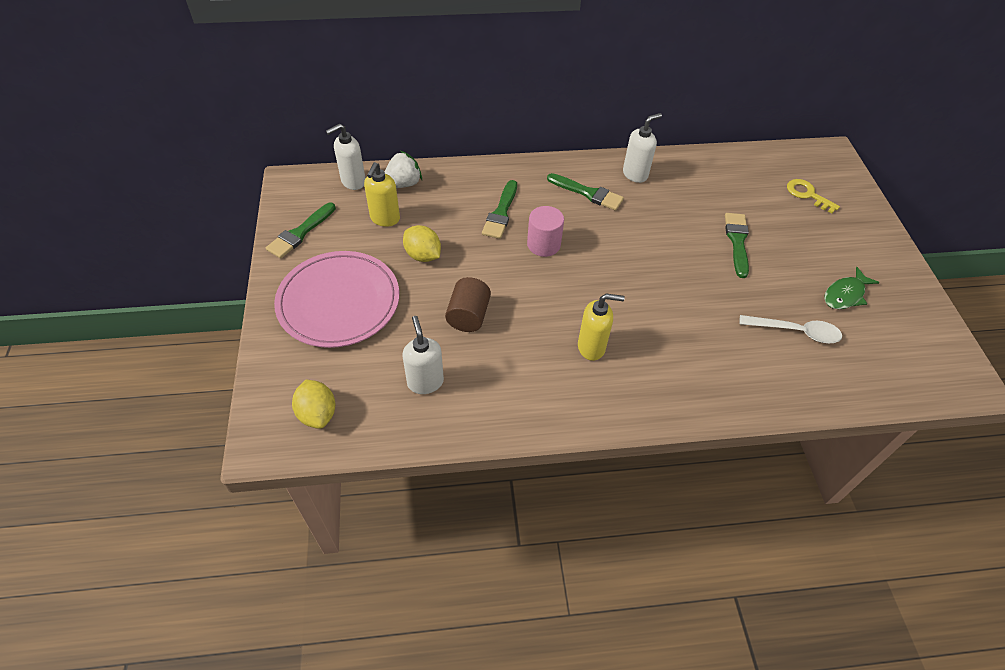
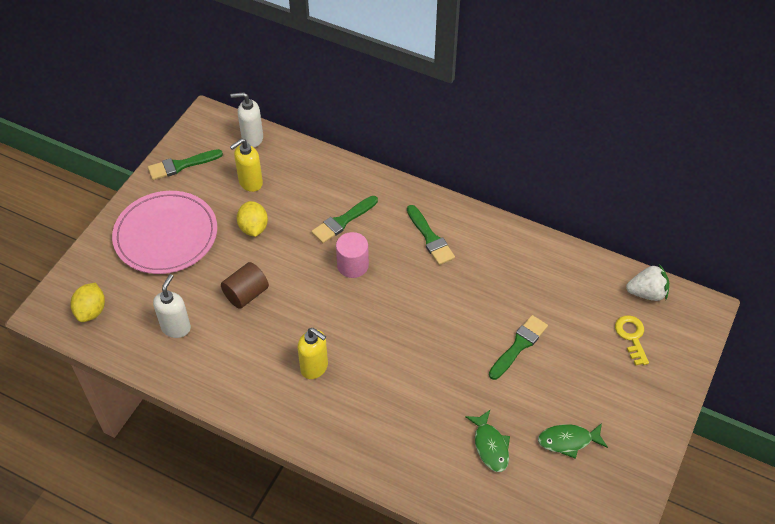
camera: 35 degrees right, 0 degrees up
(403, 184) = (288, 158): white strawberry -> white strawberry (647, 293)
(635, 174) = (488, 240): white soap dispenser -> none
(795, 331) = (490, 446): white spoon -> green fish

